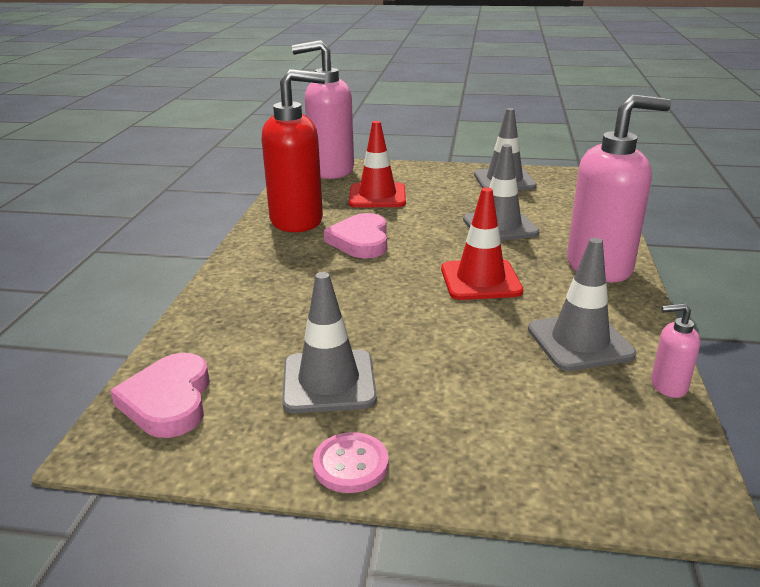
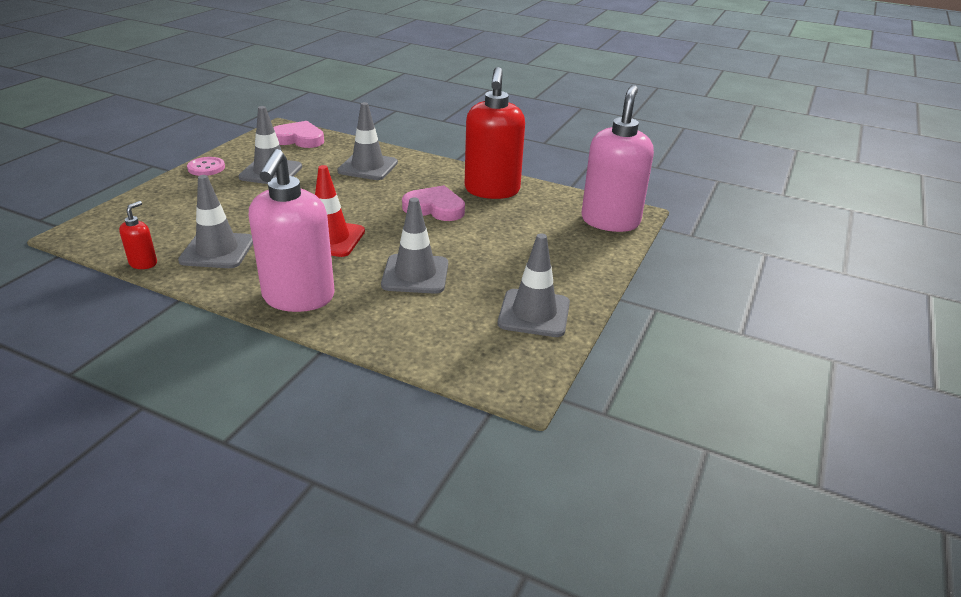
camera: 105 degrees right, 5 degrees up
(267, 304) = (368, 167): none -> grey traffic cone
(377, 196) = (527, 231): red traffic cone -> none
(668, 386) = (143, 263): pink soap dispenser -> red soap dispenser

